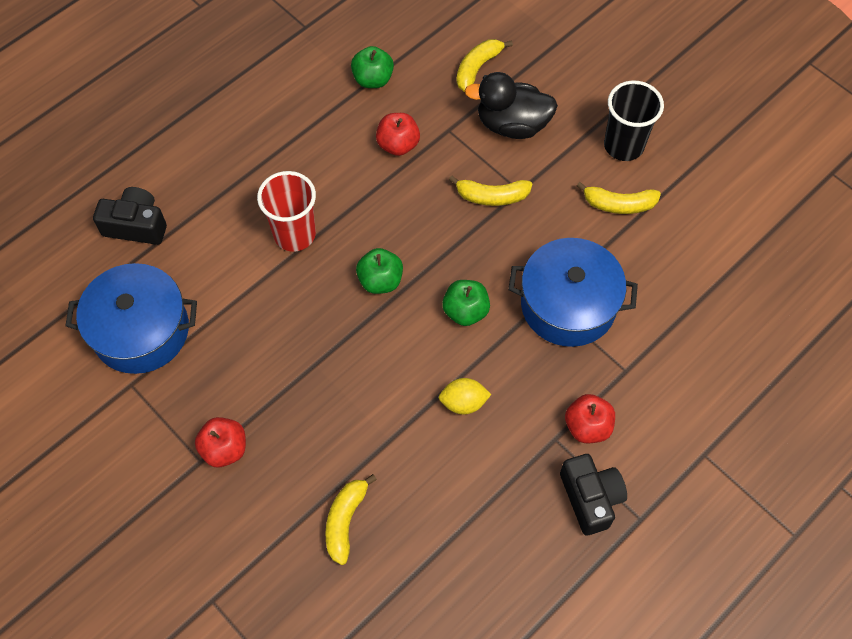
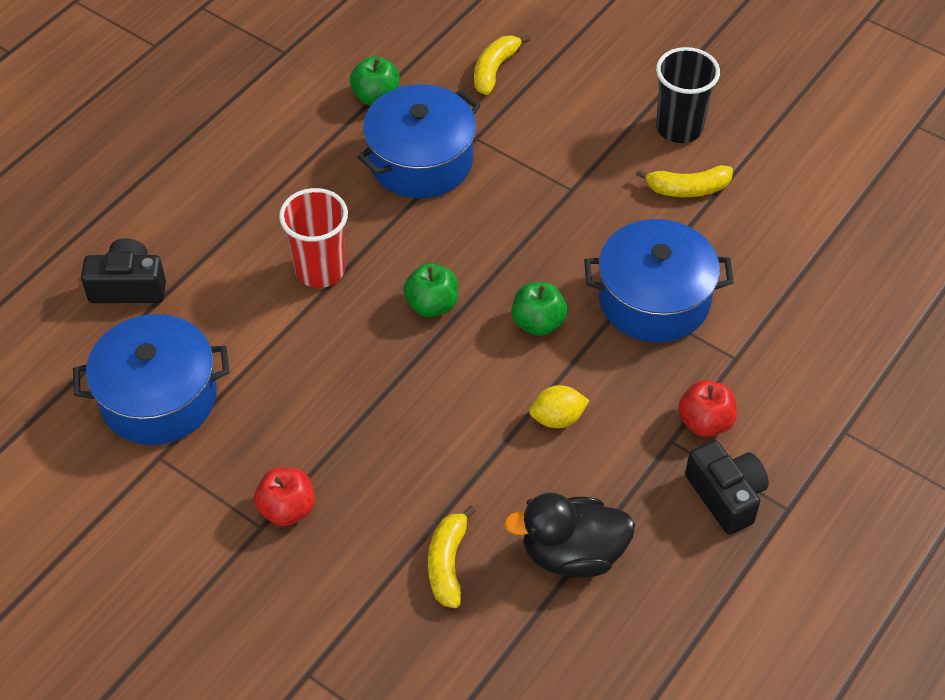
camera: 10 degrees left, 10 degrees down
(398, 145) = (420, 160): red apple -> blue pot
(492, 196) = (541, 200): yellow banana -> none
(512, 125) = (547, 123): black duck -> black duck (572, 554)

